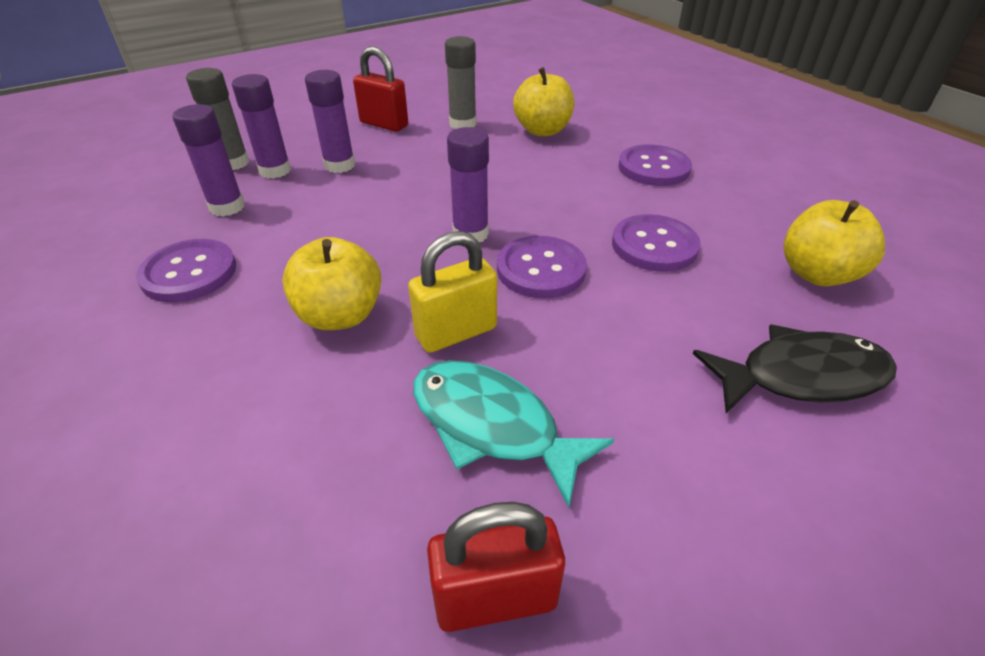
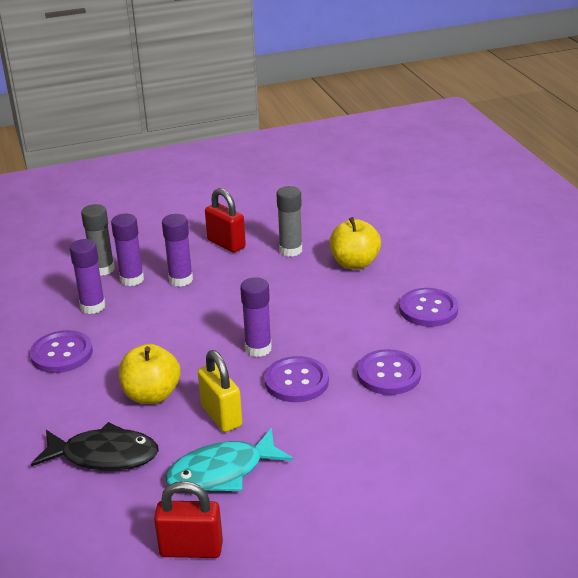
camera: 15 degrees right, 10 degrees down
(456, 332) = (221, 416): yellow padlock -> yellow padlock turned 75 degrees clockwise
(492, 425) = (222, 472): turquoise fish -> turquoise fish turned 75 degrees counterclockwise
(801, 376) = (432, 474): black fish -> black fish (104, 455)
(817, 274) = (497, 411): yellow apple -> none

